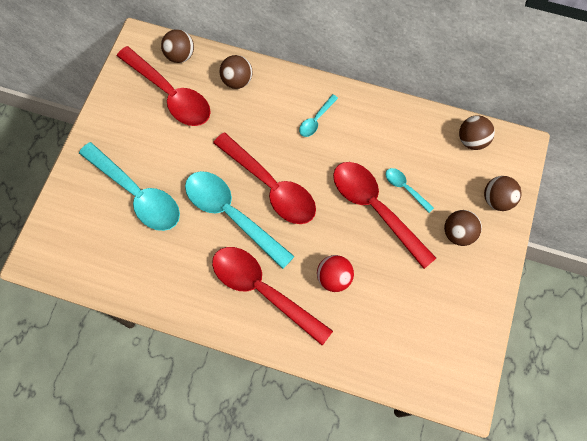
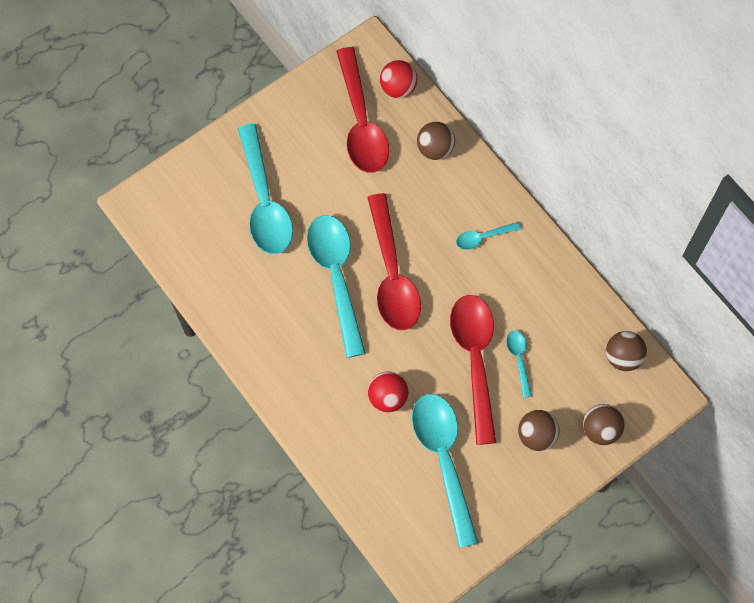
camera: 35 degrees right, 0 degrees up
(180, 55) = (398, 88): brown ball -> red ball
(263, 290) = (315, 365): red spoon -> none
(408, 296) = (443, 460): none -> turquoise spoon

